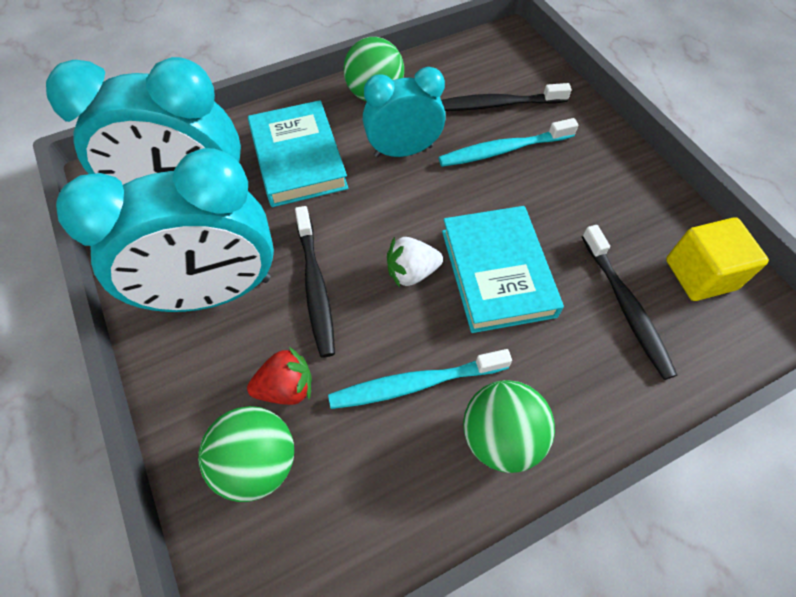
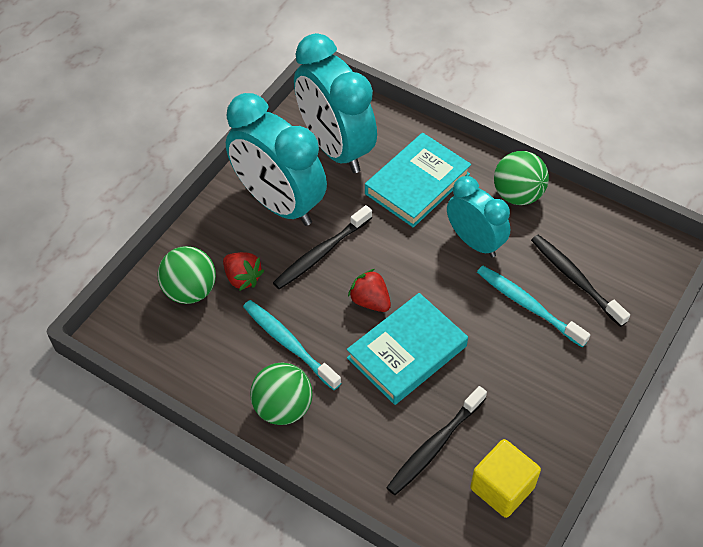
camera: 60 degrees right, 5 degrees down
(412, 272) = (370, 301): white strawberry -> red strawberry

